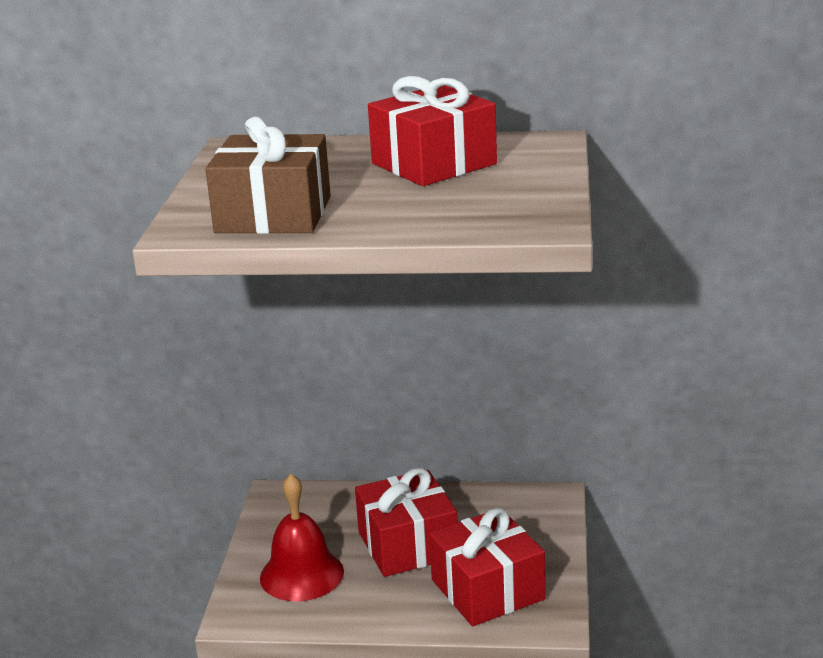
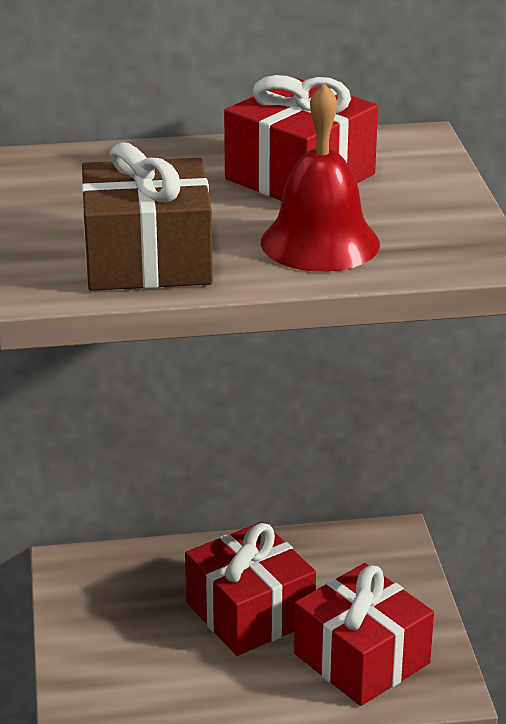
camera: 15 degrees left, 5 degrees up
(301, 574) = (138, 664): red bell -> red bell (320, 243)

